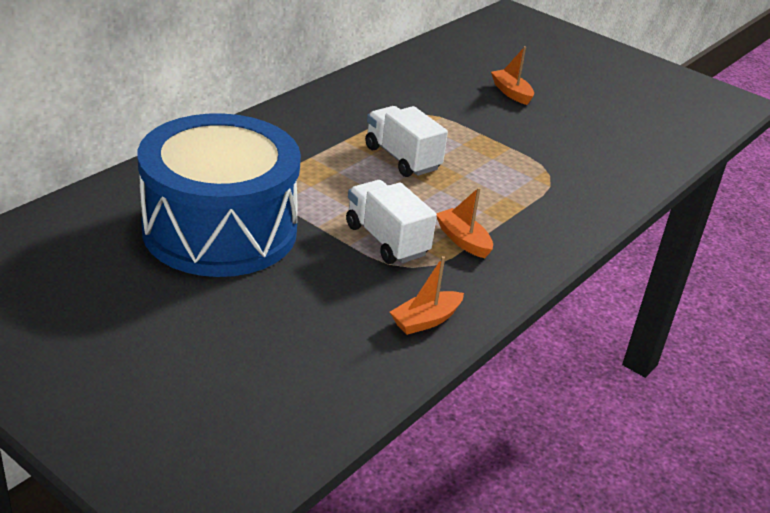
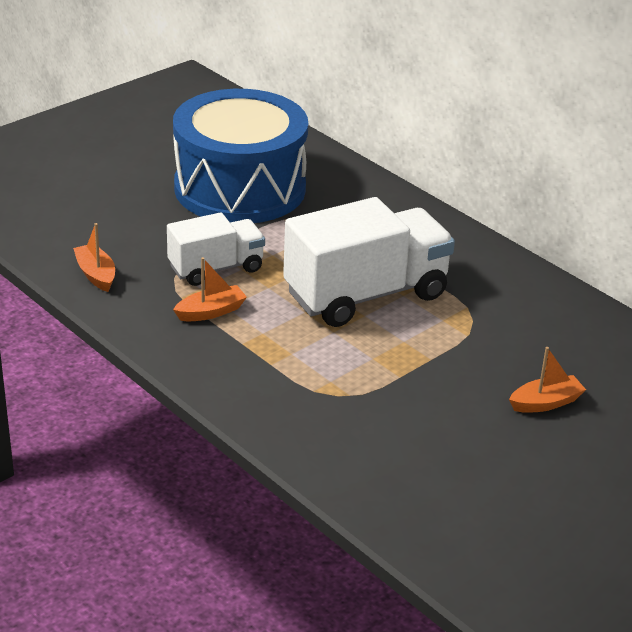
camera: 100 degrees right, 0 degrees up
(402, 158) = (366, 295): white truck -> white truck, size x1.71

